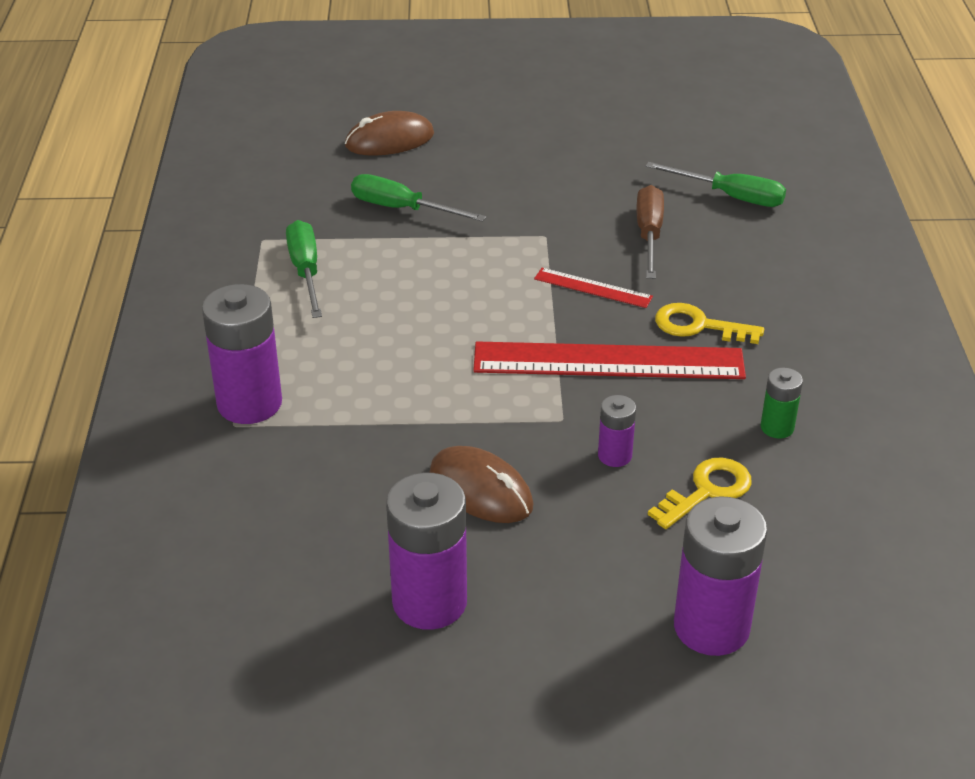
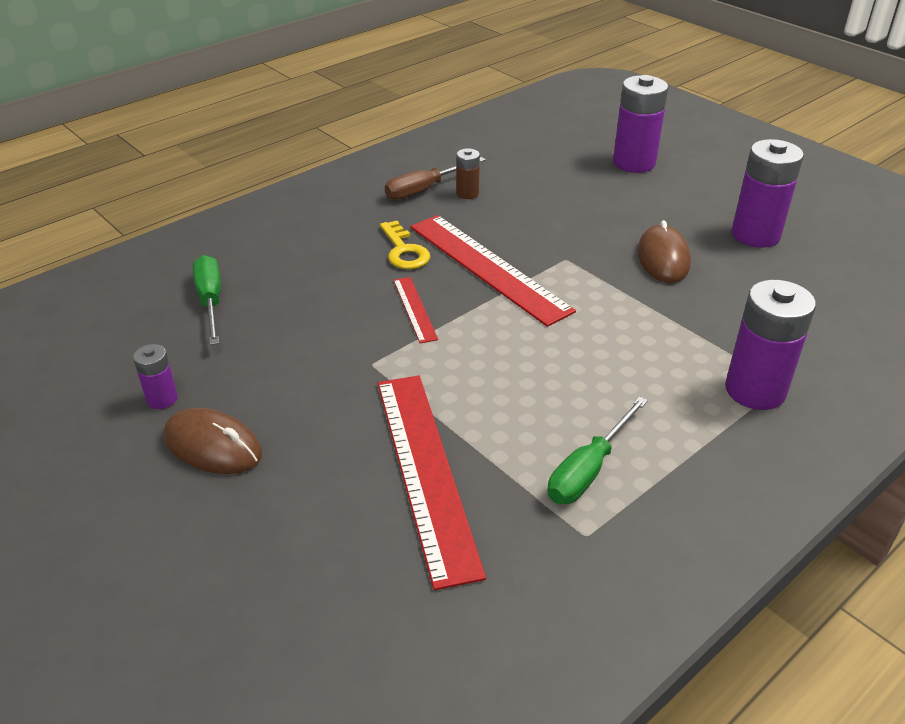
camera: 130 degrees left, 0 degrees up
(389, 140) = (306, 568): brown mouse -> brown mouse (213, 445)
(402, 209) = (426, 471): green screwdriver -> red ruler
(614, 455) = (567, 230): purple battery -> purple battery (162, 399)
(649, 235) = (312, 315): brown screwdriver -> brown screwdriver (424, 189)
(707, 491) = (549, 194): yellow key -> none
(777, 427) = (467, 193): green battery -> brown battery

